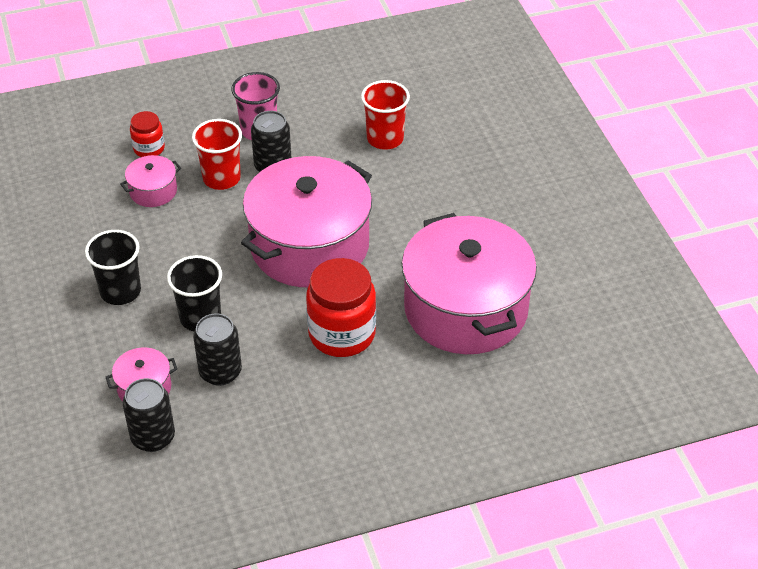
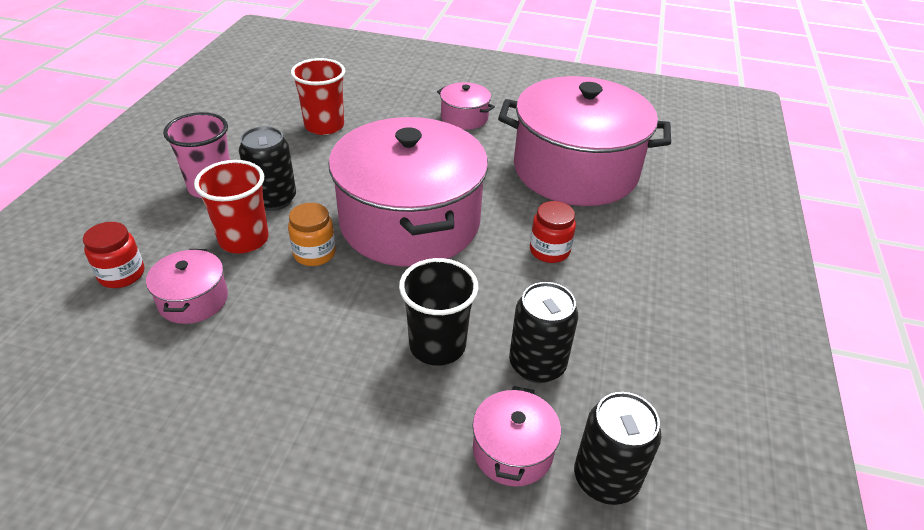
camera: 60 degrees left, 5 degrees down
(120, 291) = (325, 403): black cup -> none
(236, 218) = (314, 253): none -> orange jar
(342, 334) = (549, 251): red jar -> red jar, size x0.53
(479, 209) = (464, 118): none -> pink pot

